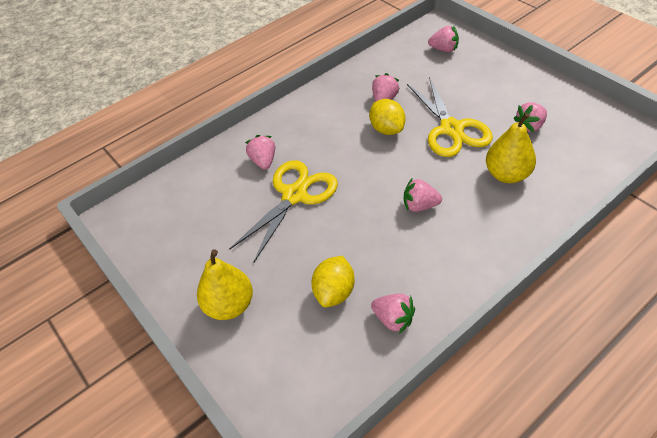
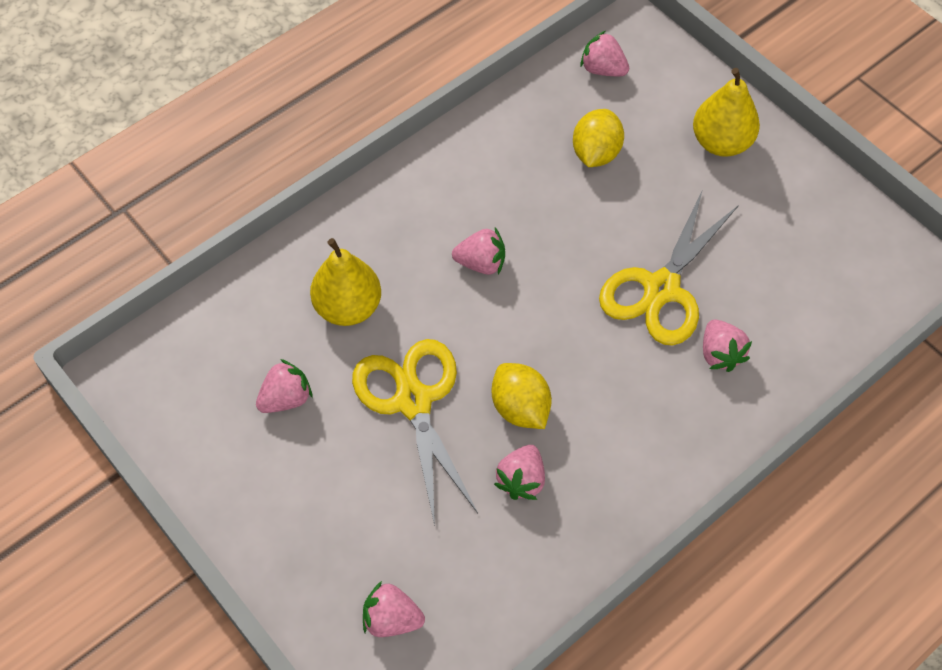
camera: 175 degrees right, 10 degrees up
(393, 319) = (527, 122): pink strawberry -> pink strawberry (603, 69)

